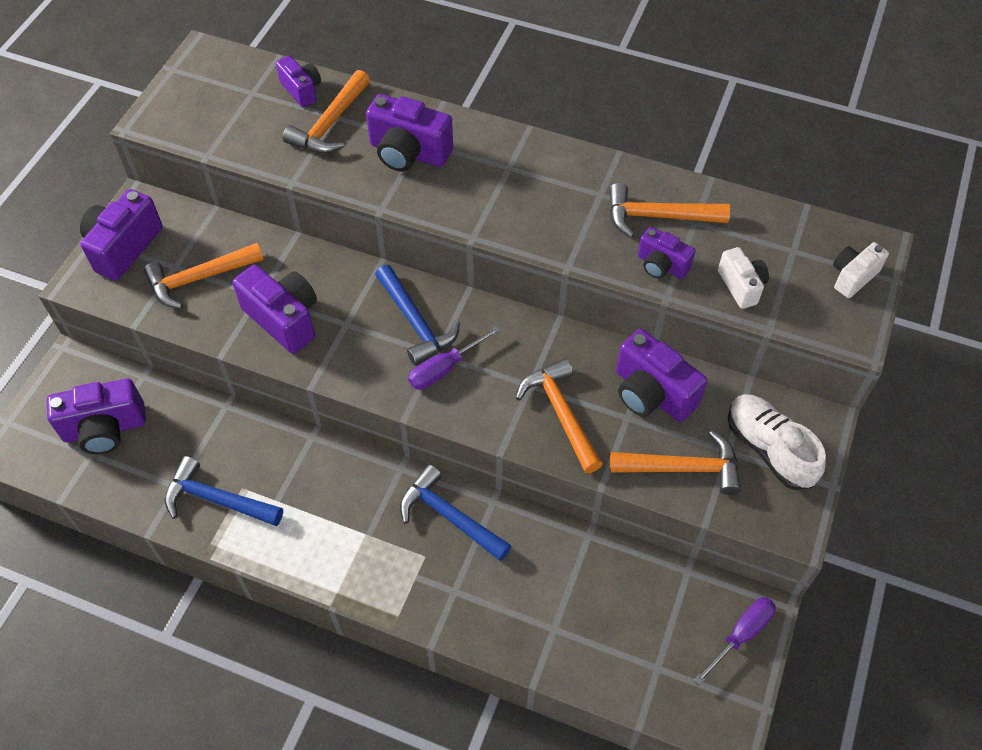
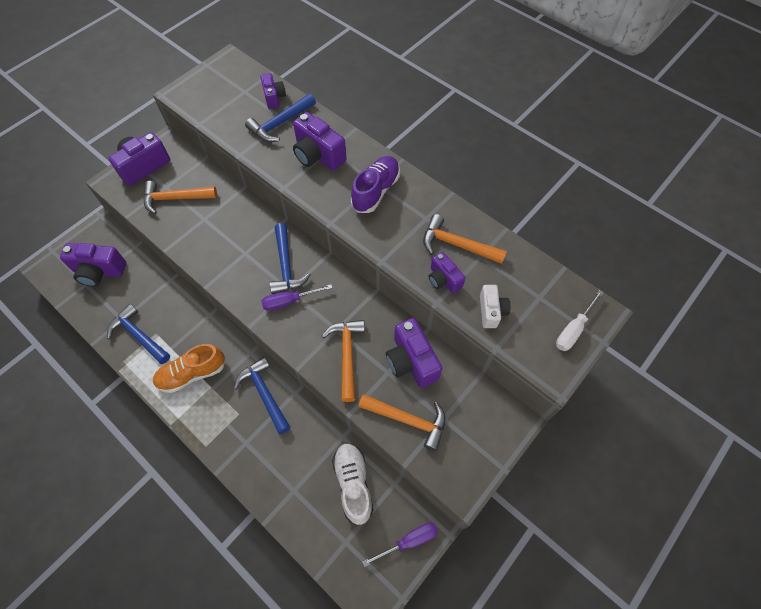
camera: 20 degrees right, 5 degrees up
(284, 319) = (210, 239): purple camera -> none
(328, 525) = (192, 373): none -> orange shoe
(330, 124) = (280, 123): orange hammer -> blue hammer
(514, 178) = (375, 191): none -> purple shoe
(769, 449) = (471, 427): white shoe -> white shoe (353, 484)
(852, 277) = (573, 329): white camera -> white screwdriver

